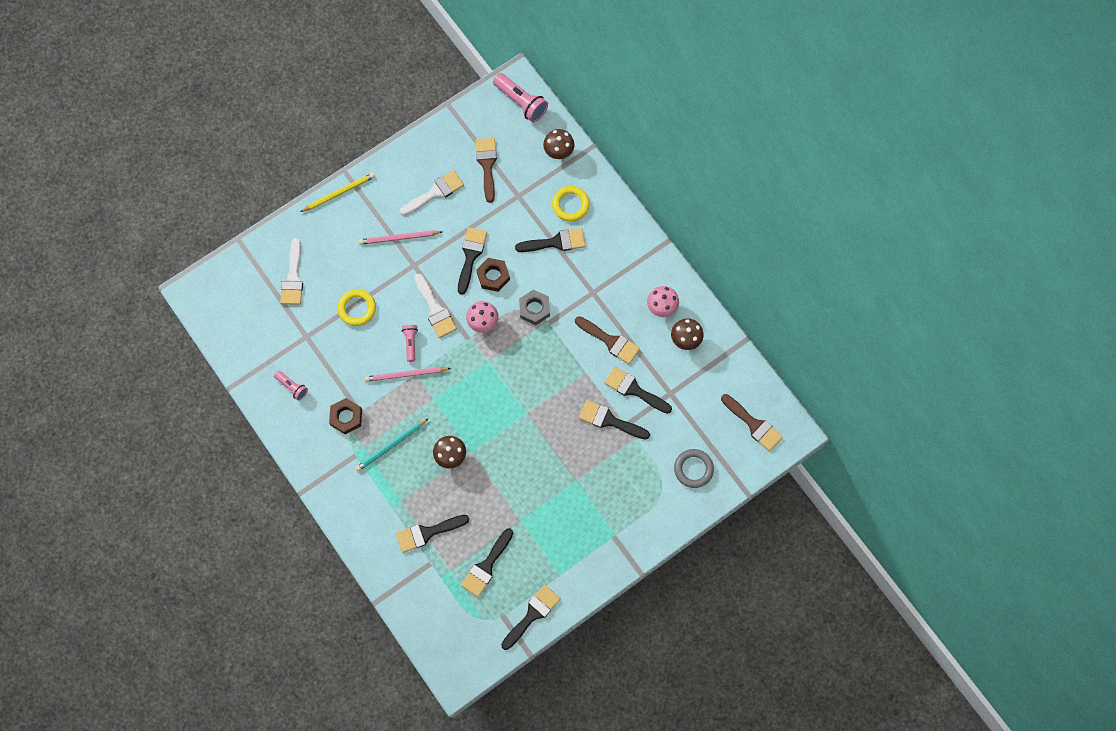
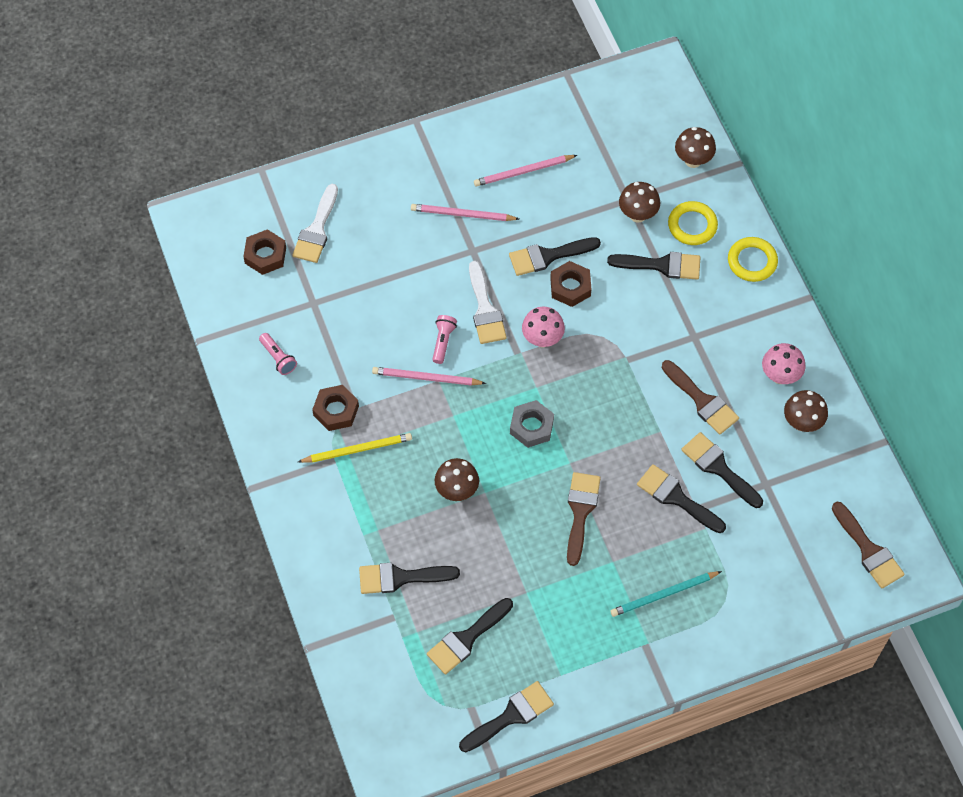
camera: 15 degrees right, 10 degrees down
(260, 308) = (265, 255): none -> brown nut
(339, 193) = (402, 145): yellow pencil -> yellow pencil (357, 449)
(357, 308) = (386, 285): yellow ring -> yellow ring (752, 261)
(391, 446) = (383, 459): turquoise pencil -> turquoise pencil (663, 595)
(435, 192) = (523, 172): white brush -> pink pencil
(471, 256) = (548, 256): black brush -> black brush turned 135 degrees counterclockwise
(487, 165) = (597, 155): brown brush -> brown brush (580, 511)
(521, 102) = (660, 92): pink flashlight -> none
(528, 206) = (637, 215): none -> brown mushroom
(534, 309) = (613, 338): grey nut -> grey nut (531, 426)
(693, 469) = (773, 586): grey ring -> none

